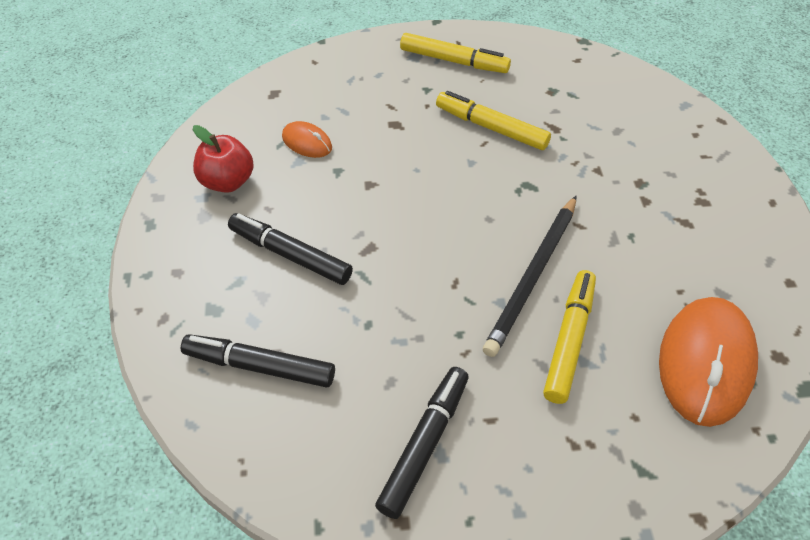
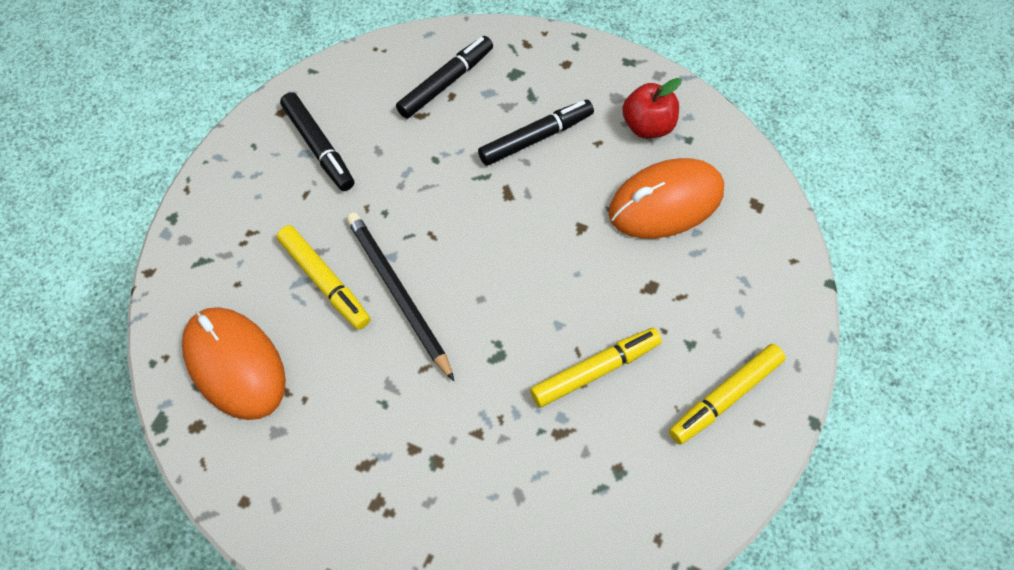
camera: 120 degrees right, 10 degrees up
(307, 142) = (666, 202): orange mouse -> orange mouse, size x2.04

